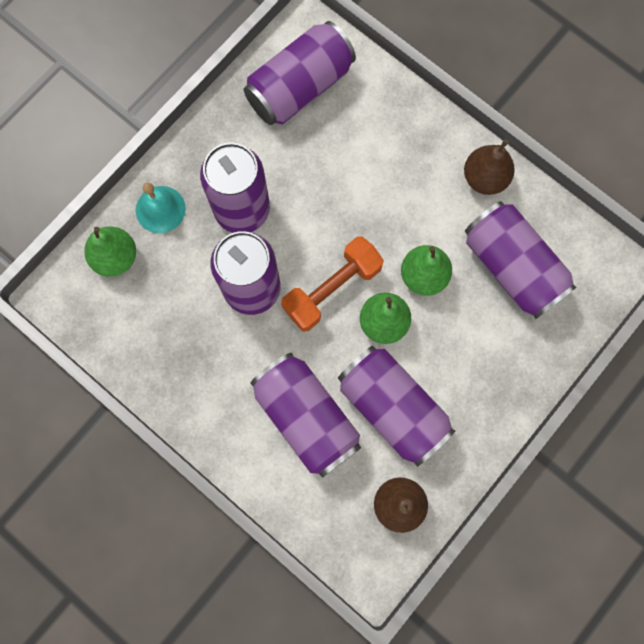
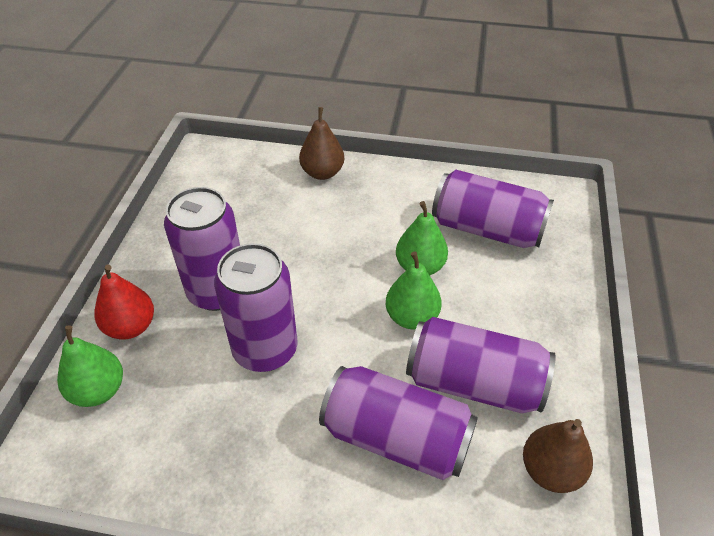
camera: 30 degrees left, 30 degrees down
(160, 209) = (131, 327): turquoise bell -> red pear
(300, 87) = (221, 188): purple can -> none
(332, 289) = (345, 314): orange dumbbell -> none
(484, 178) = (417, 184): brown pear -> brown pear (322, 173)

